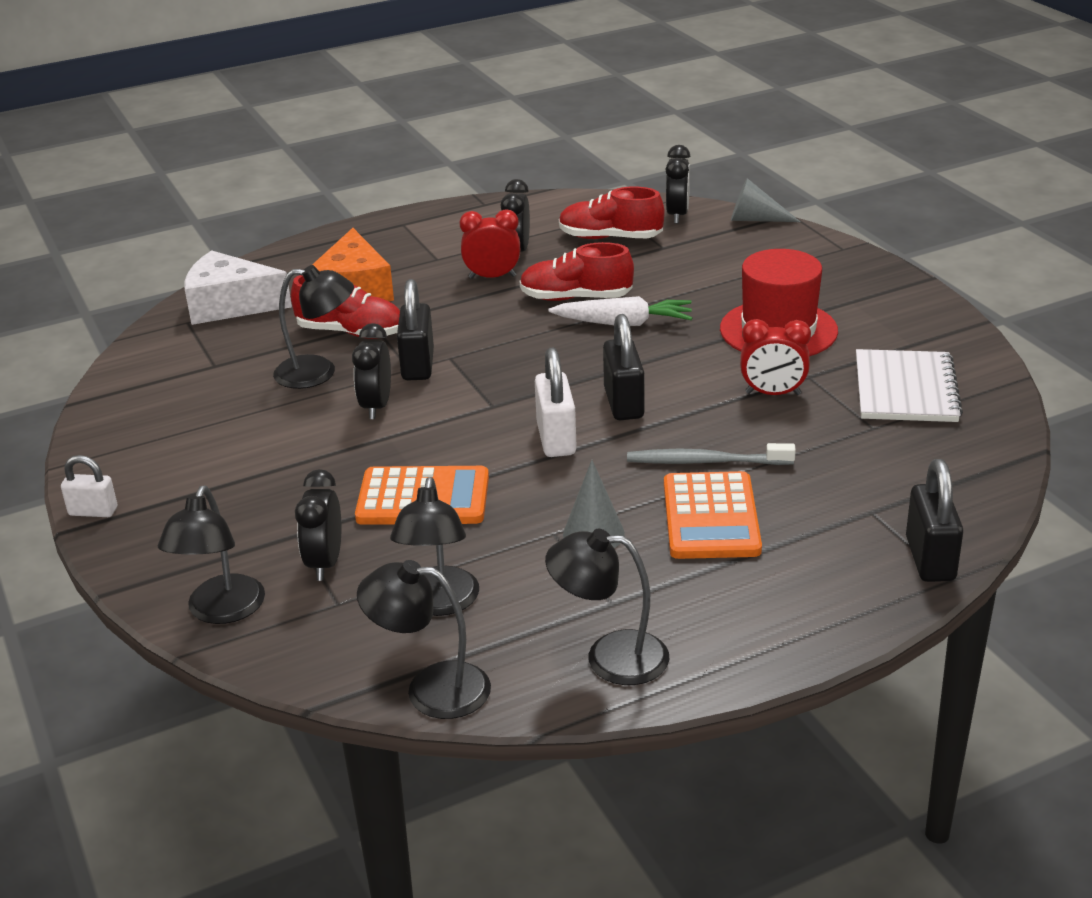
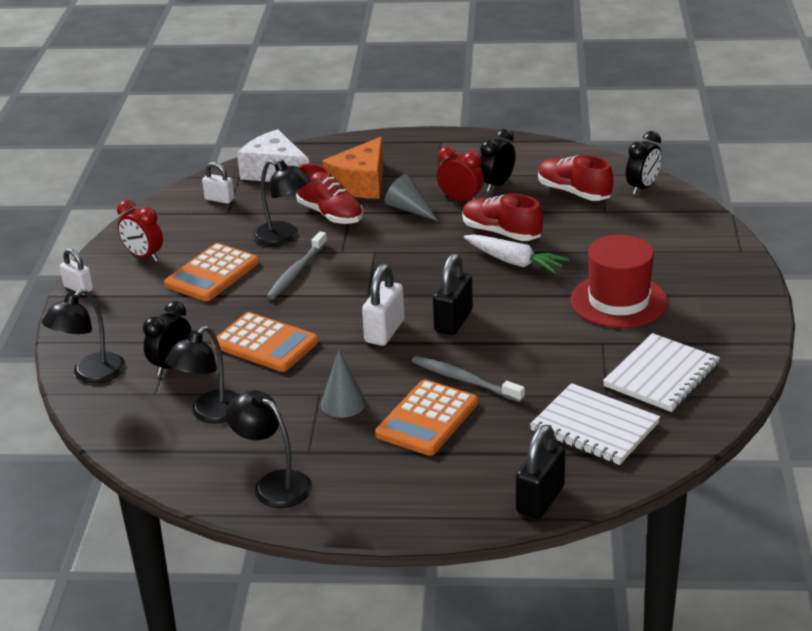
camera: 30 degrees right, 0 degrees up
(187, 353) = (219, 199): none -> white padlock
(267, 440) = (212, 274): none -> orange calculator
(376, 406) = (296, 272): black clock -> grey toothbrush
(418, 365) = (349, 251): black padlock -> none
(431, 689) = (157, 463): black lamp -> none
(755, 219) = (698, 208): grey cone -> grey cone (409, 209)
(773, 394) = (562, 347): red clock -> red clock (143, 256)
(898, 463) = (594, 427): none -> white notebook

